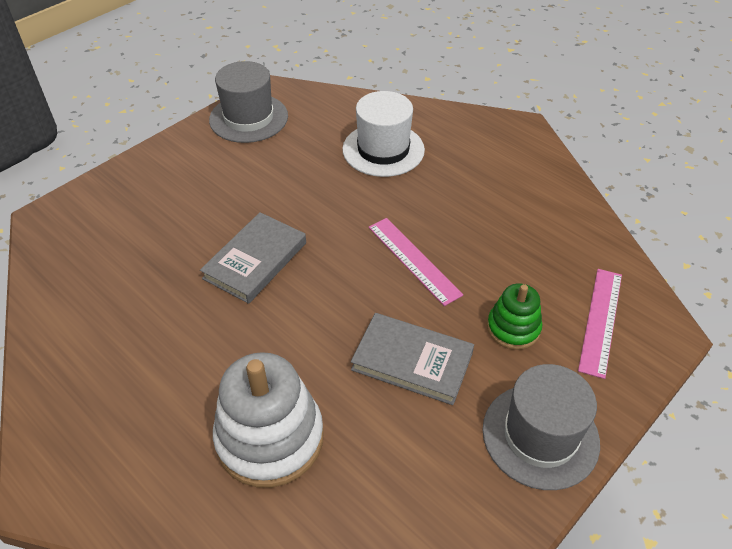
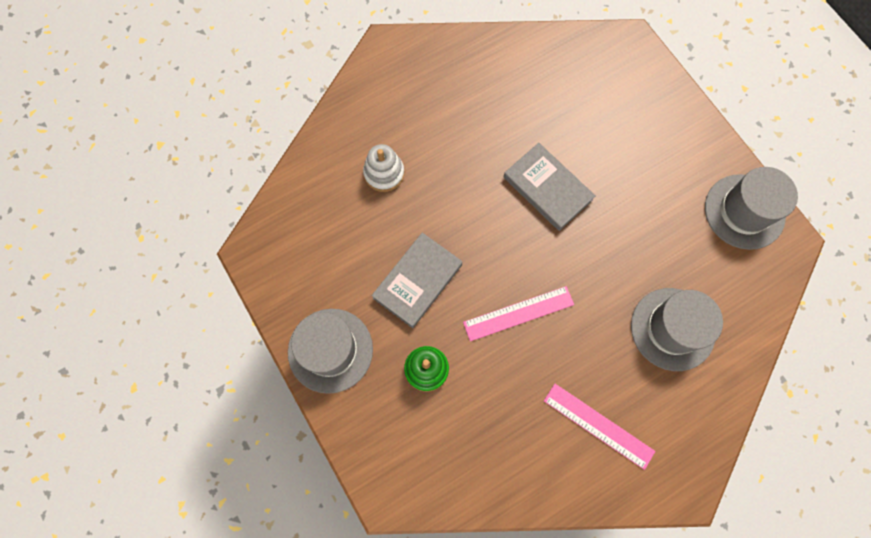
camera: 105 degrees right, 25 degrees up
(270, 438) = (384, 173): white stacking toy -> white stacking toy, size x0.56
(383, 149) = (672, 329): white hat -> grey hat
(601, 321) = (414, 446): pink ruler -> pink ruler (598, 426)

